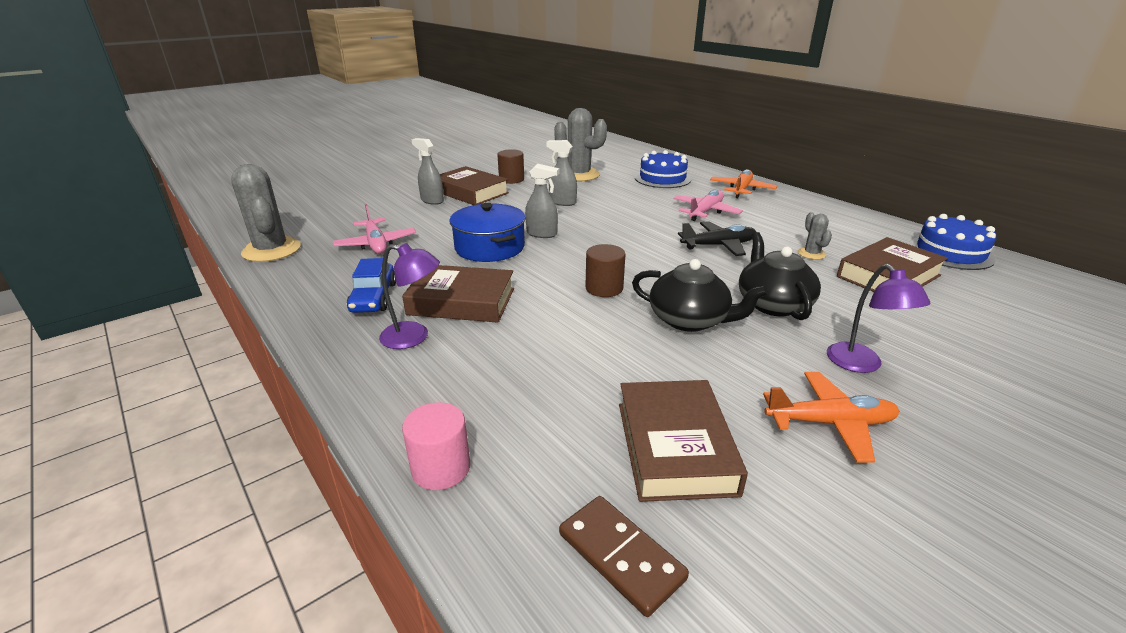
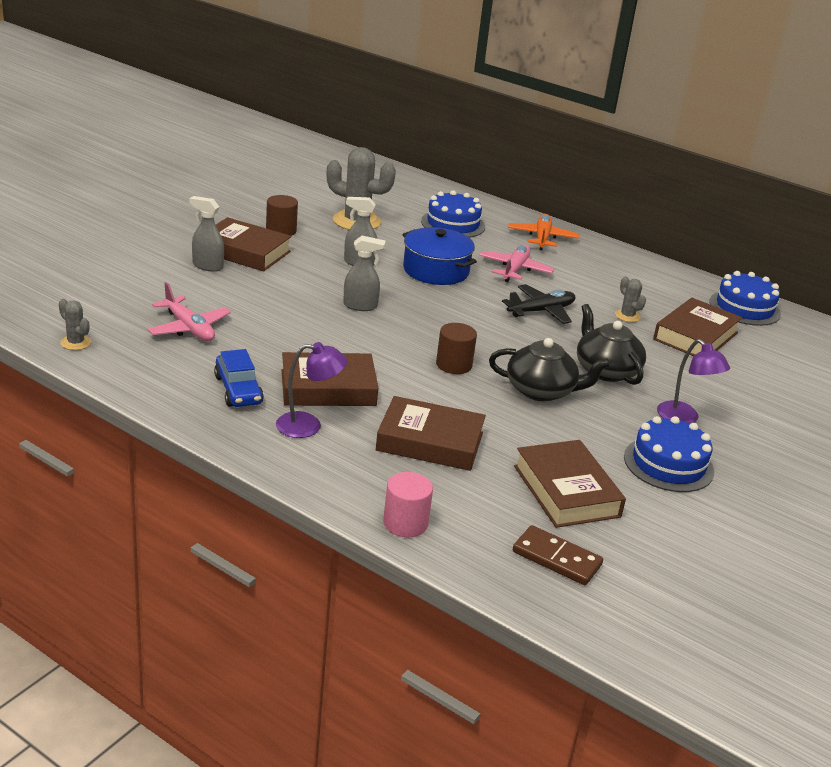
camera: 20 degrees left, 0 degrees up
(271, 250) = (75, 343): grey cactus -> grey cactus, size x0.48
(489, 247) = (316, 326): blue pot -> blue pot (436, 270)
(533, 365) = (430, 441): none -> brown book
(830, 423) = (668, 464): orange plane -> blue cake

